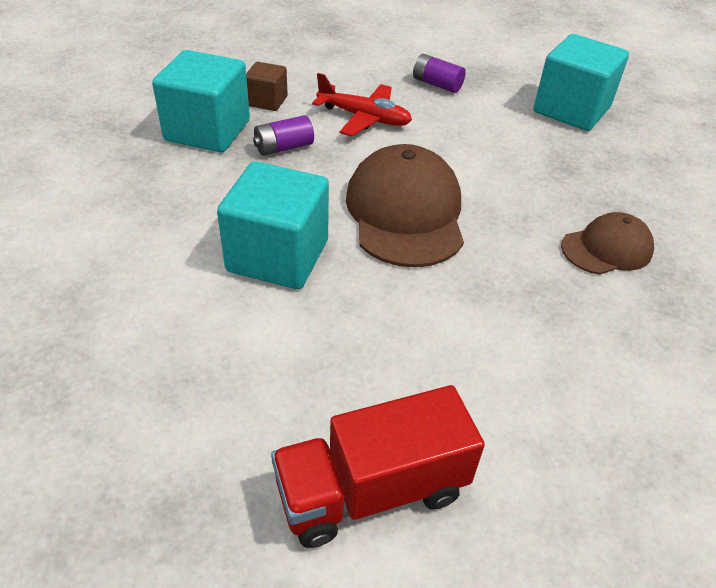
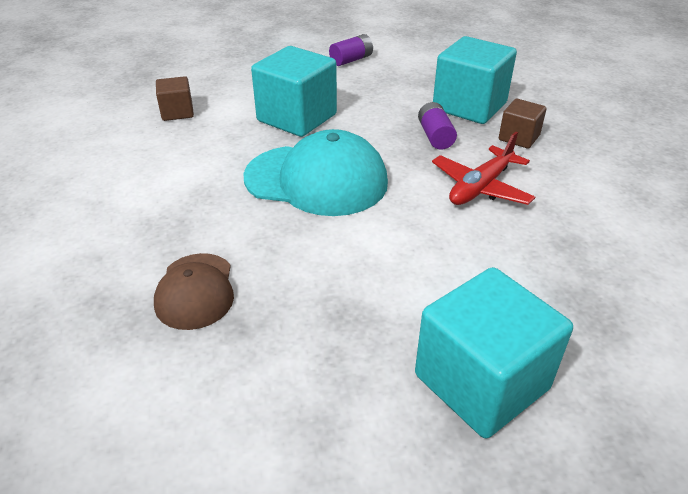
camera: 110 degrees right, 5 degrees down
(304, 391) = (177, 112): none -> brown cube
(371, 490) = (99, 121): red truck -> none
(405, 212) = (316, 180): brown cap -> turquoise cap
(437, 84) = (558, 258): purple battery -> purple battery (351, 60)

